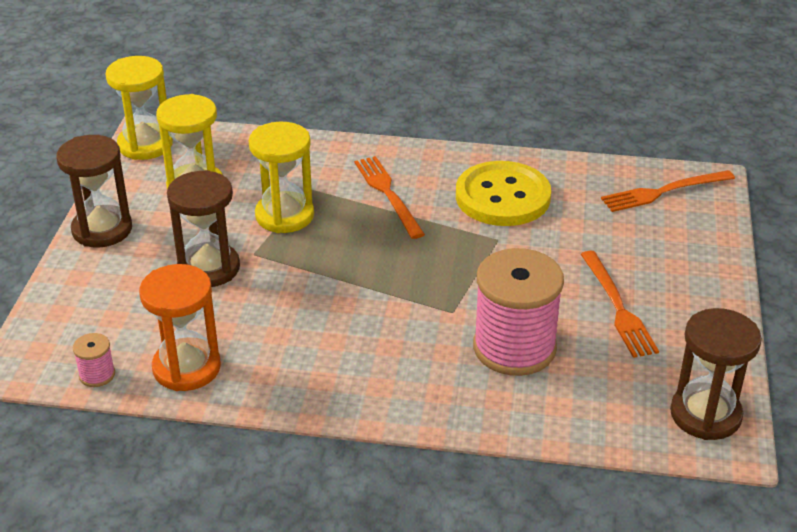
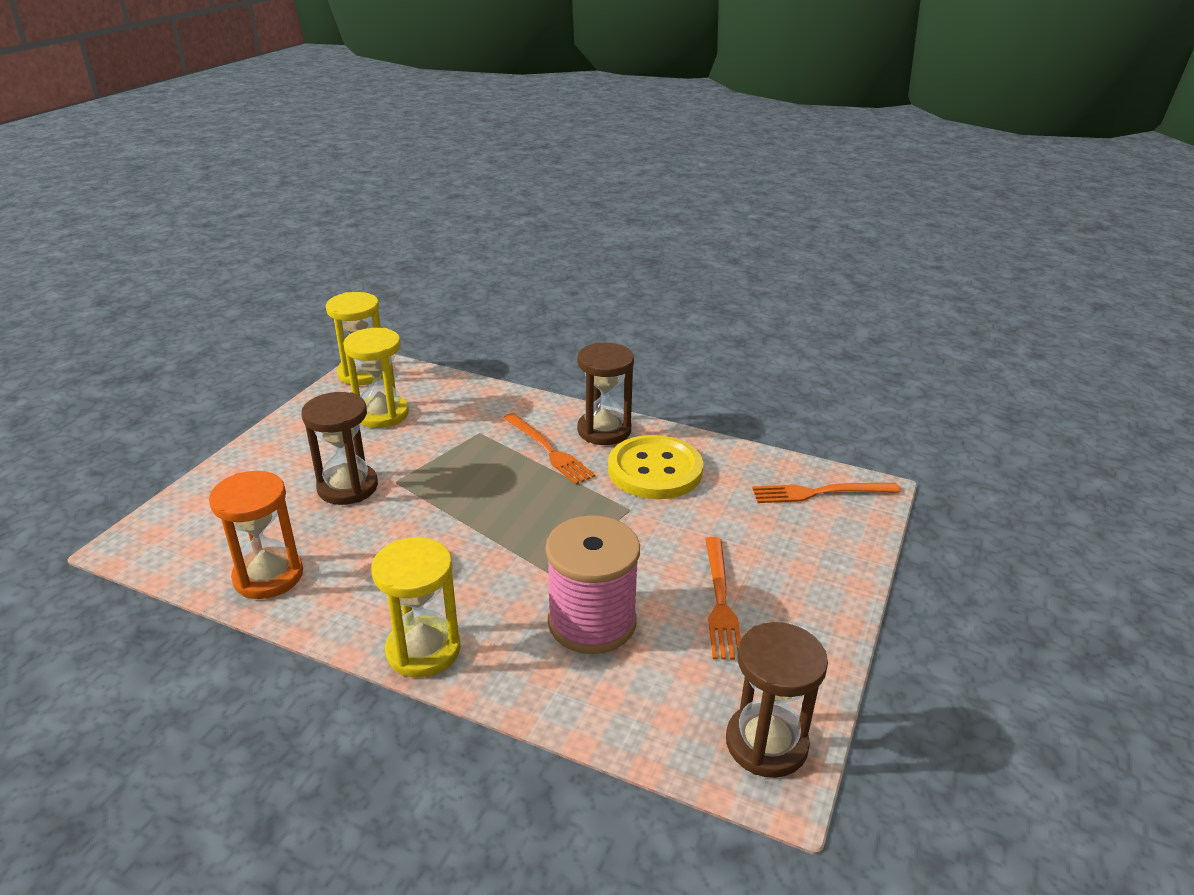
camera: 15 degrees right, 5 degrees down
(97, 375) = (186, 566): pink spool -> none
(102, 229) = (280, 437): brown hourglass -> brown hourglass (604, 430)
(284, 215) = (443, 452): yellow hourglass -> yellow hourglass (423, 650)
(388, 194) = (548, 450): orange fork -> orange fork turned 150 degrees clockwise

